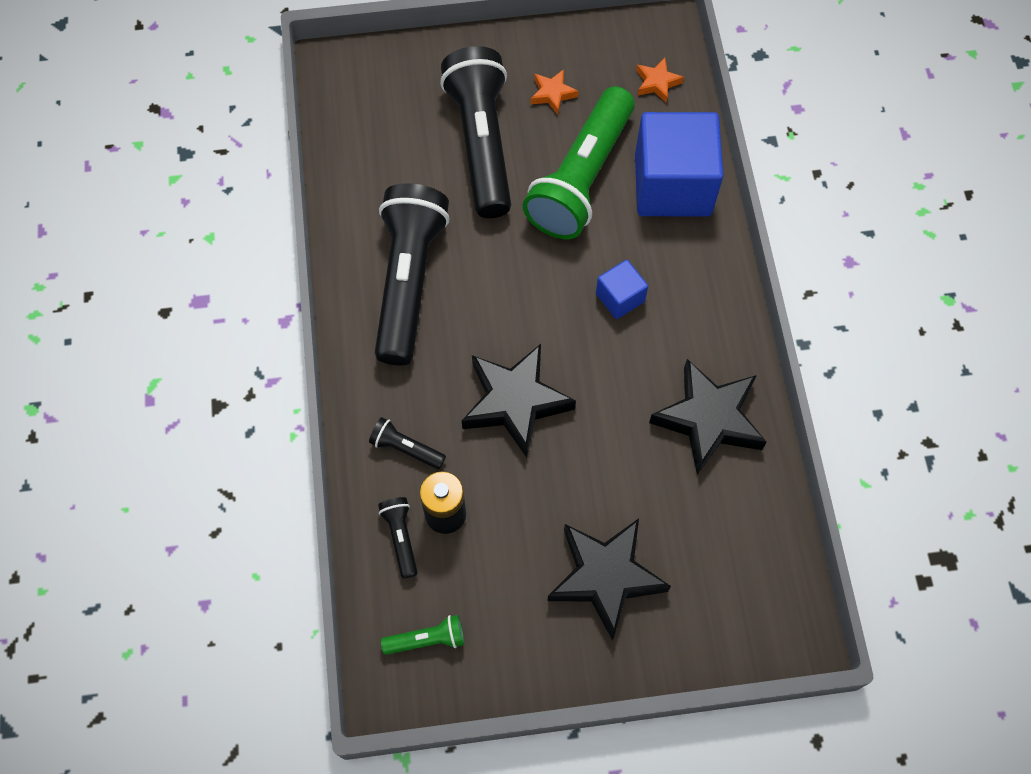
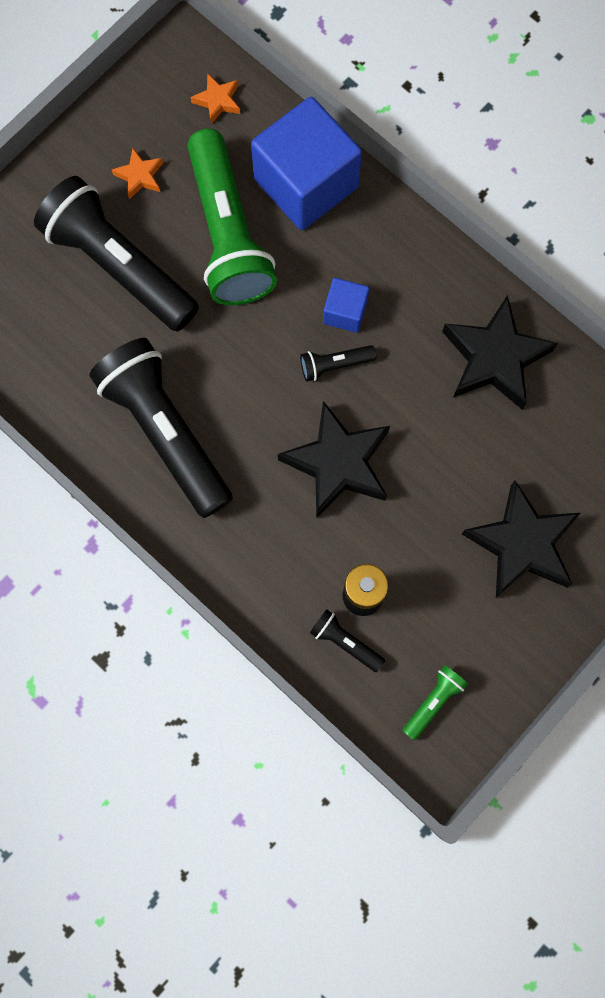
camera: 40 degrees left, 10 degrees up
(406, 448) = (286, 569): black flashlight -> black flashlight (334, 365)

